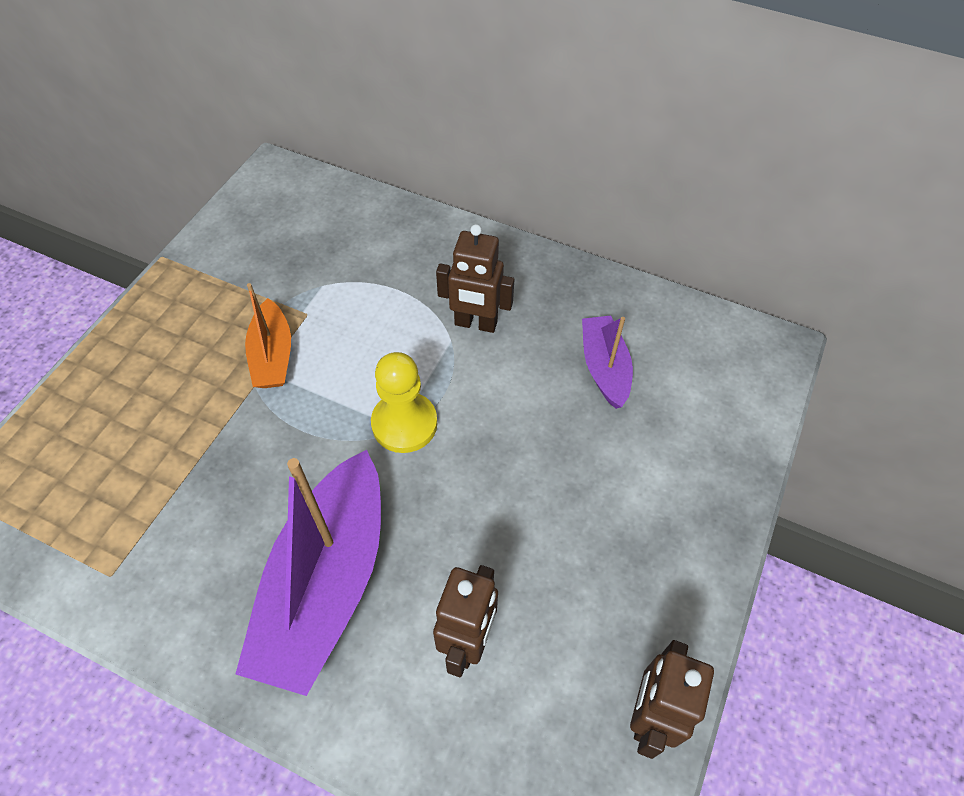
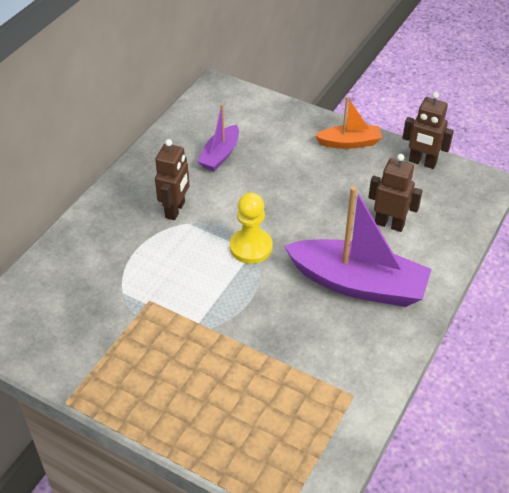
camera: 85 degrees left, 10 degrees down
(273, 355) = (185, 318): orange boat -> orange boat (349, 143)
(604, 368) = (220, 155): purple boat -> purple boat turned 60 degrees counterclockwise

